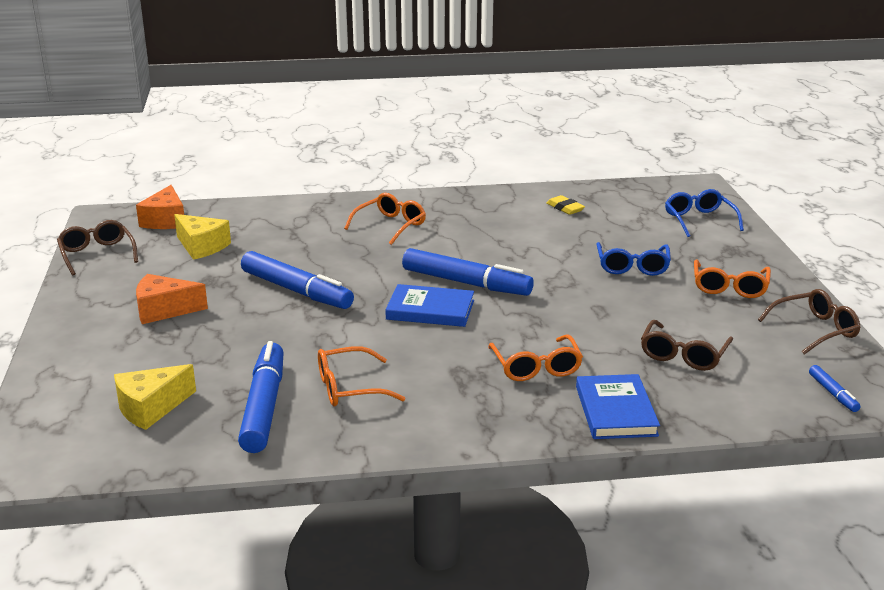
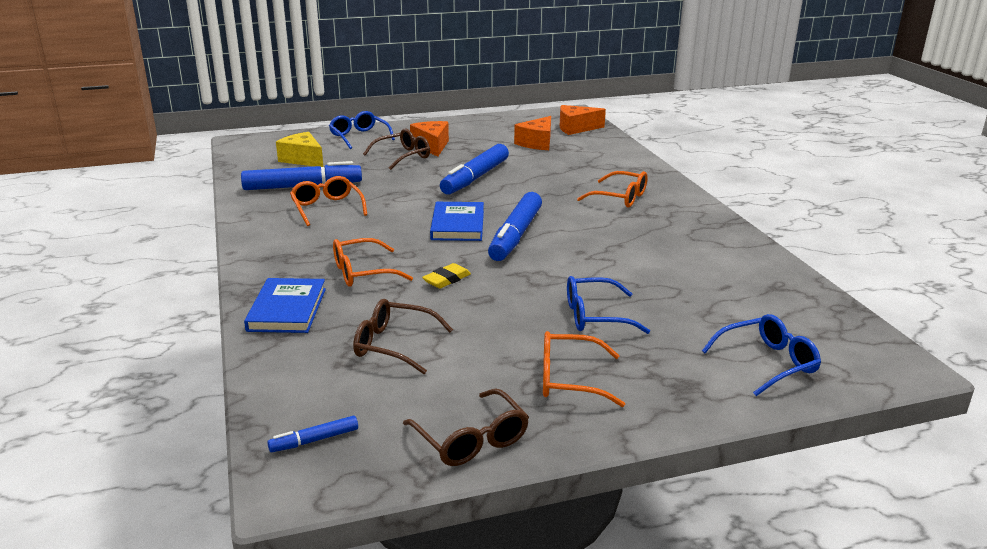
camera: 80 degrees right, 0 degrees up
(82, 361) = (359, 137): none -> blue glasses
(97, 255) = (508, 120): brown glasses -> brown glasses (402, 156)
(201, 246) = (537, 143): yellow cheese -> orange cheese
(565, 208) = (731, 274): yellow eraser -> yellow eraser (446, 279)
(615, 411) = (287, 309): blue book -> blue book turned 75 degrees counterclockwise

